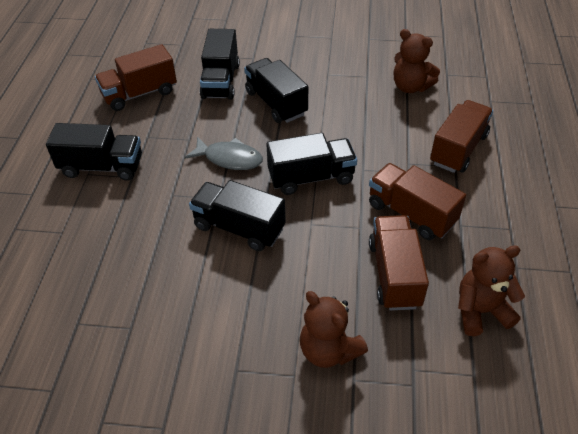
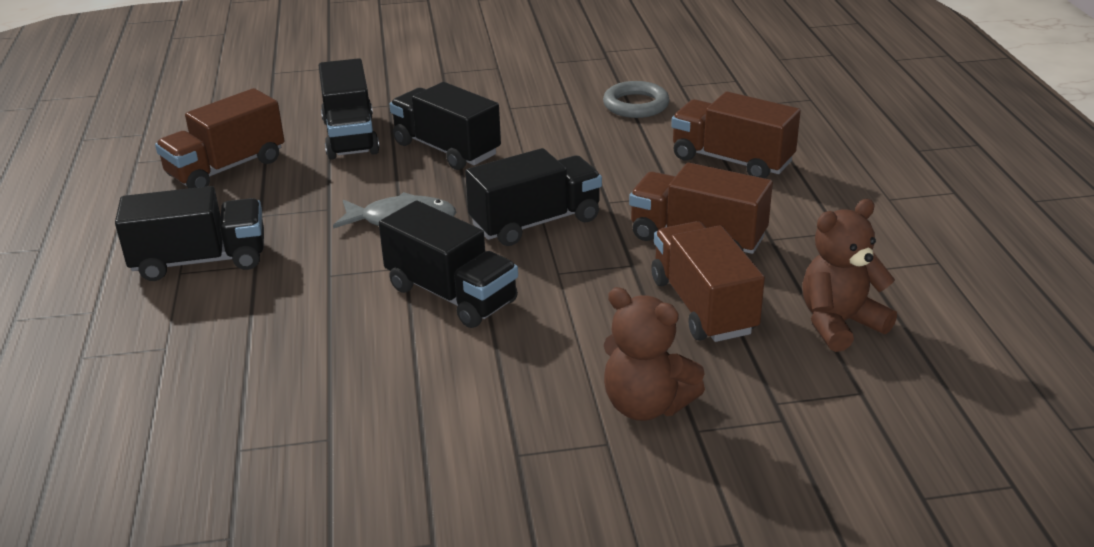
camera: 15 degrees left, 15 degrees down
(239, 228) = (451, 295): black truck -> black truck turned 150 degrees counterclockwise
(410, 87) = (636, 105): brown teddy bear -> grey ring
(458, 149) = (732, 160): brown truck -> brown truck turned 75 degrees counterclockwise

